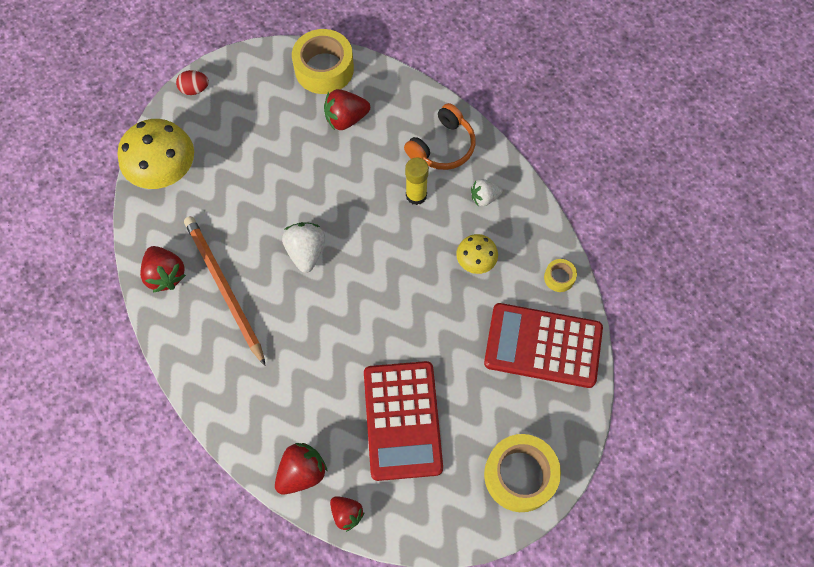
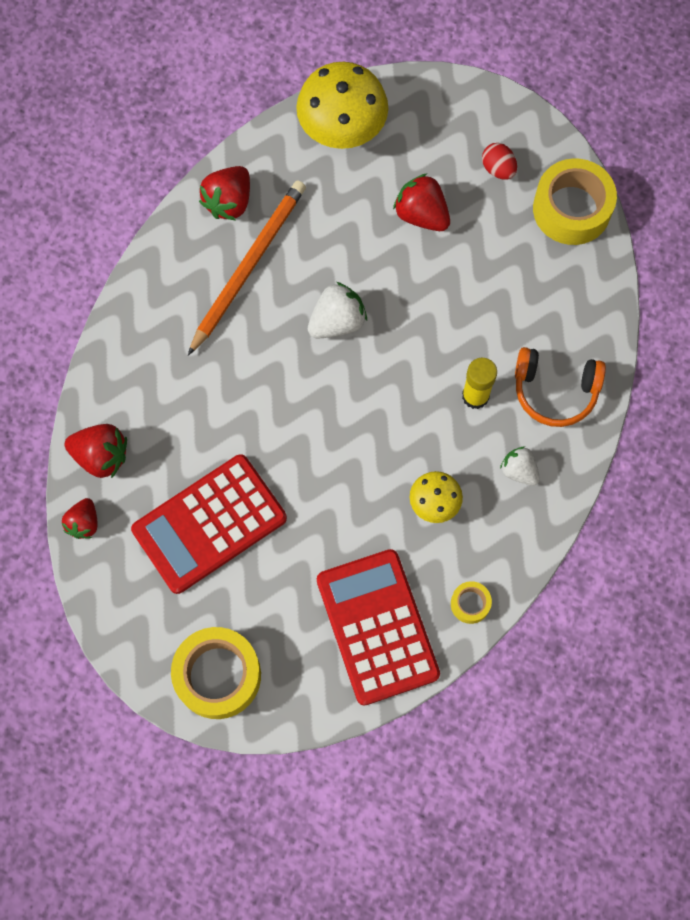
camera: 60 degrees right, 5 degrees up
(195, 89) = (457, 95): red egg -> red egg (498, 169)
(346, 119) = (522, 269): red strawberry -> red strawberry (421, 214)

